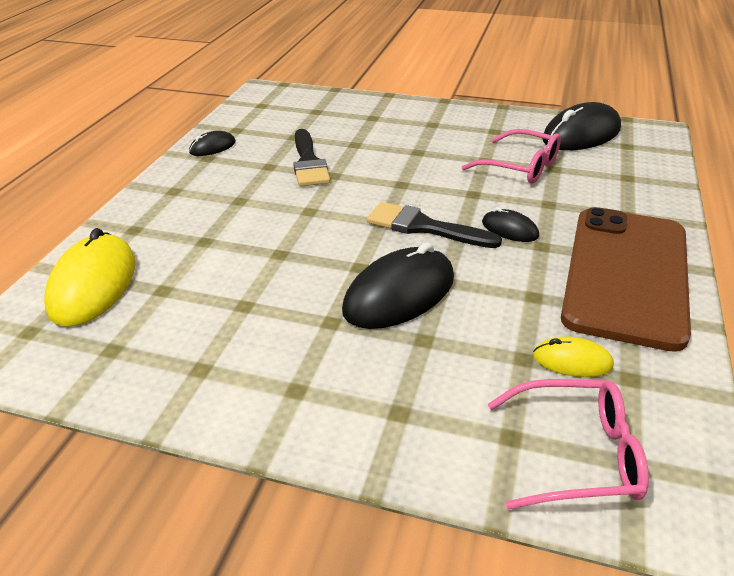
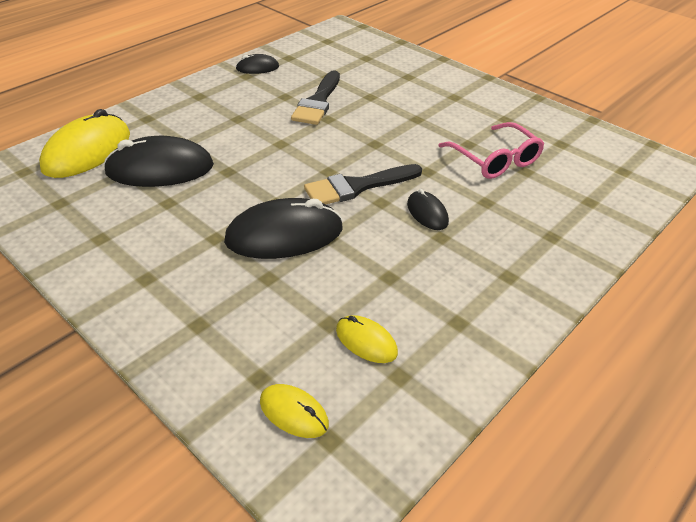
camera: 25 degrees right, 5 degrees up
(424, 227) = (357, 187): black brush -> black brush turned 75 degrees counterclockwise
(576, 454) = (294, 413): pink glasses -> yellow mouse
(581, 134) = (587, 146): black mouse -> black mouse (160, 169)
(626, 274) = (490, 289): brown phone -> none

